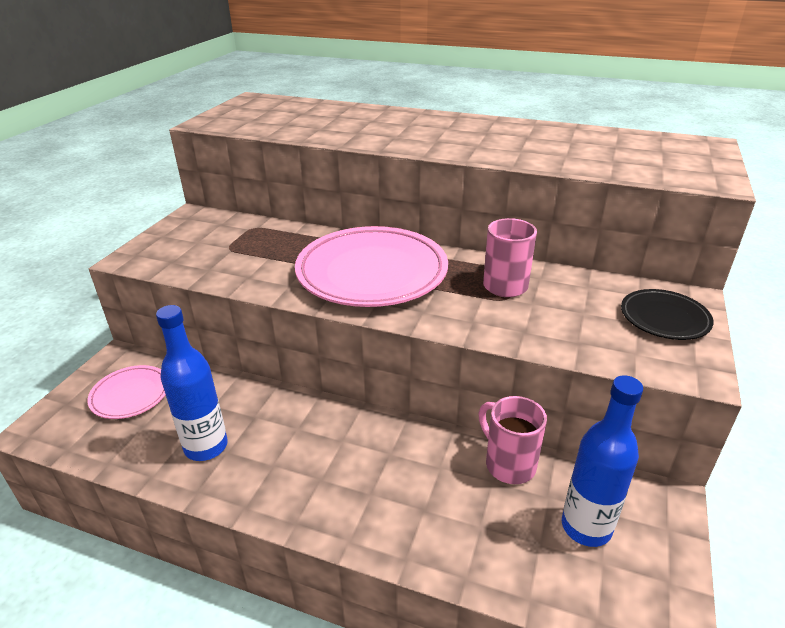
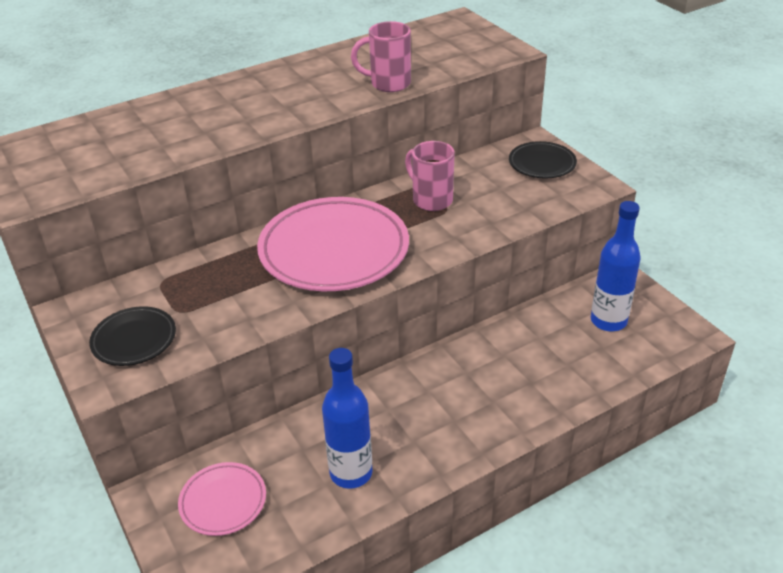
camera: 50 degrees left, 5 degrees up
(183, 247) = (134, 340): none -> black plate
(508, 464) = (532, 322): pink mug -> pink mug (388, 84)

